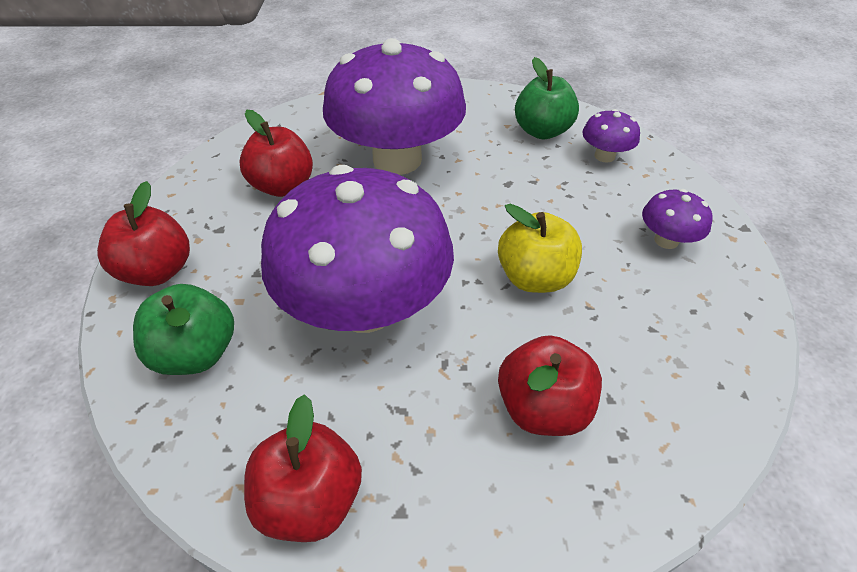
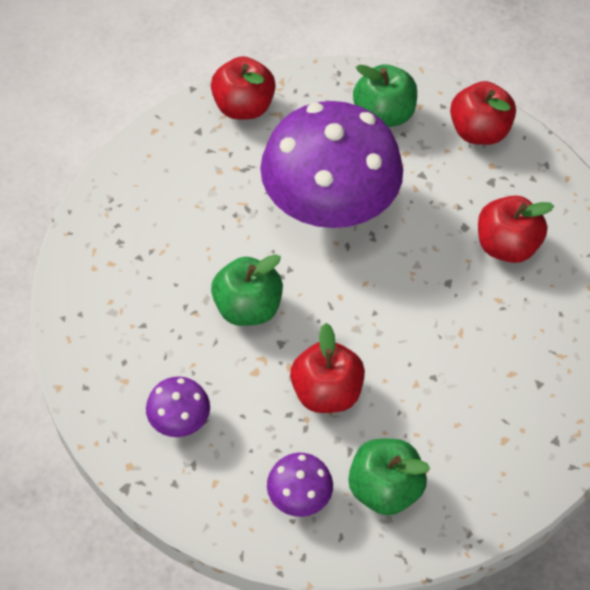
camera: 135 degrees right, 10 degrees up
(397, 160) = (462, 342): purple mushroom -> none
(534, 277) = (248, 307): yellow apple -> green apple
(542, 407) = (173, 224): red apple -> red apple (326, 392)

